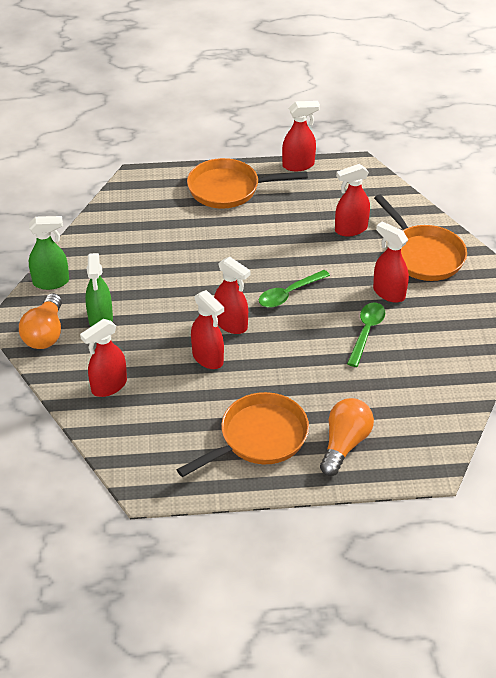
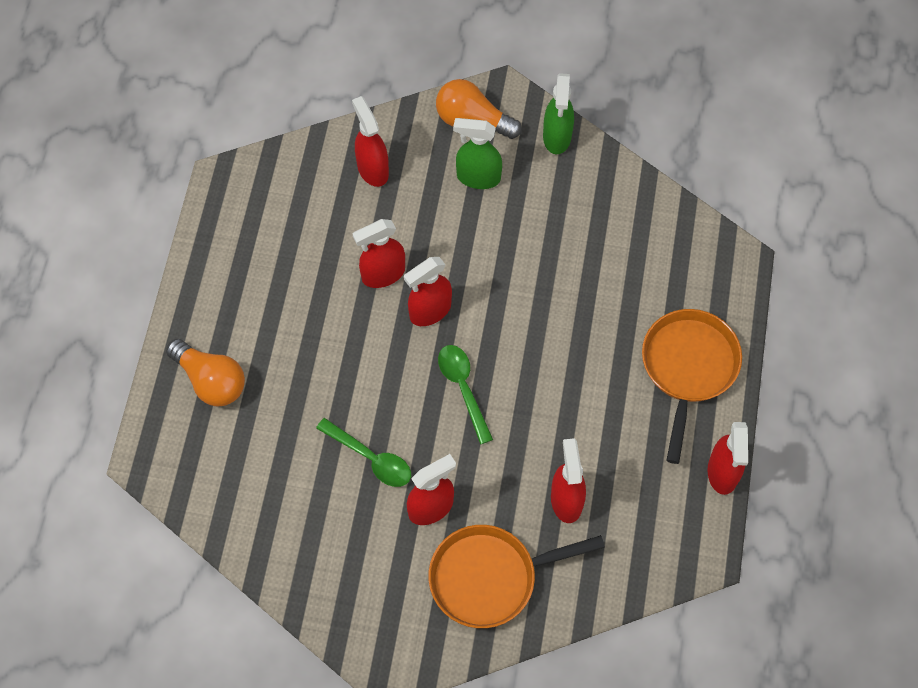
camera: 105 degrees right, 20 degrees up
(259, 438) = (250, 298): orange pan -> none

